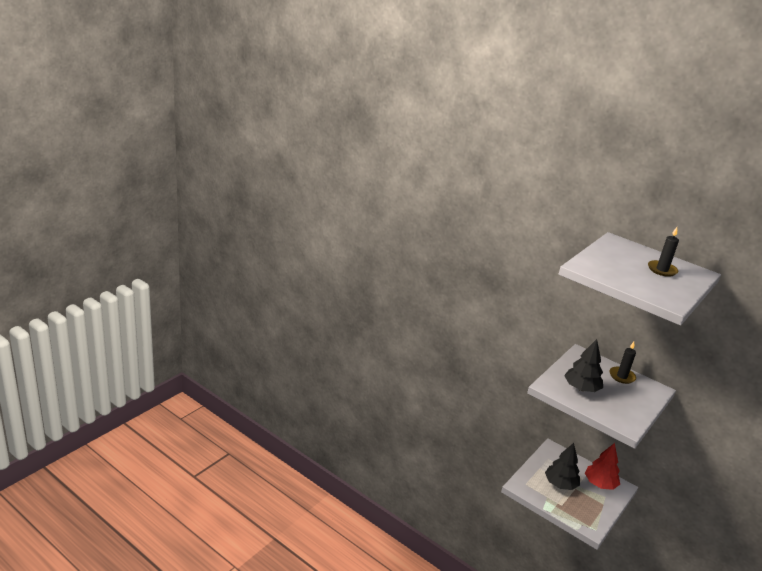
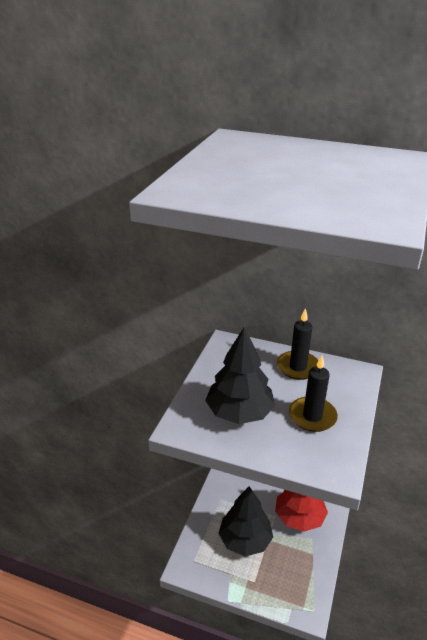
camera: 15 degrees left, 5 degrees up
(662, 270) = (333, 166): black candle -> black candle (312, 416)

